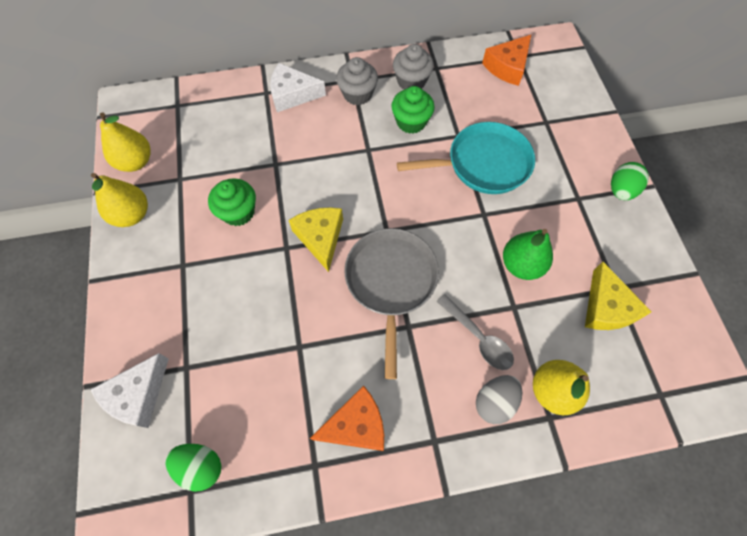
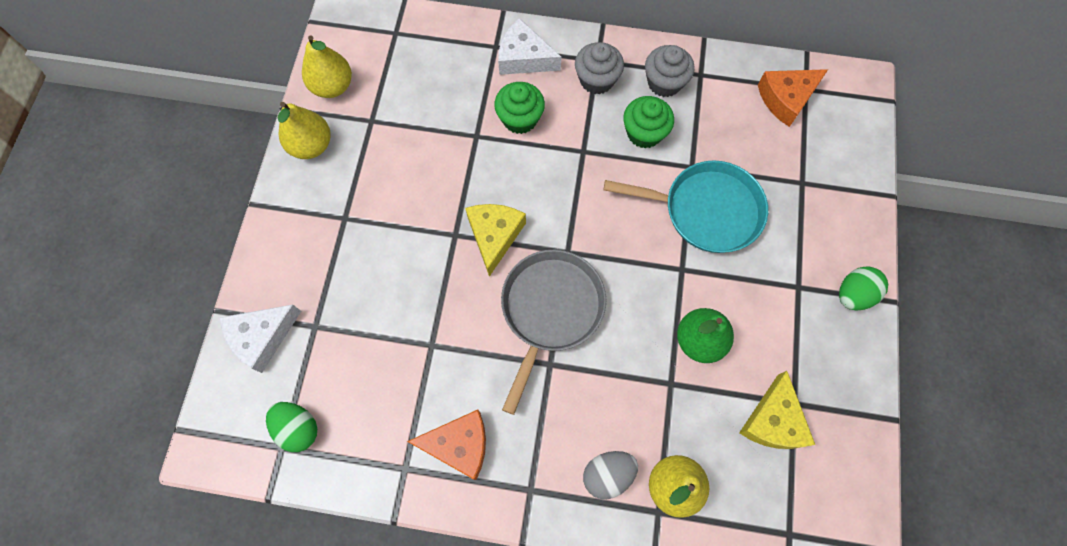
camera: 20 degrees right, 5 degrees up
(238, 212) = (419, 178): green cupcake -> green cupcake (520, 119)
(478, 338) = (619, 402): grey spoon -> none

